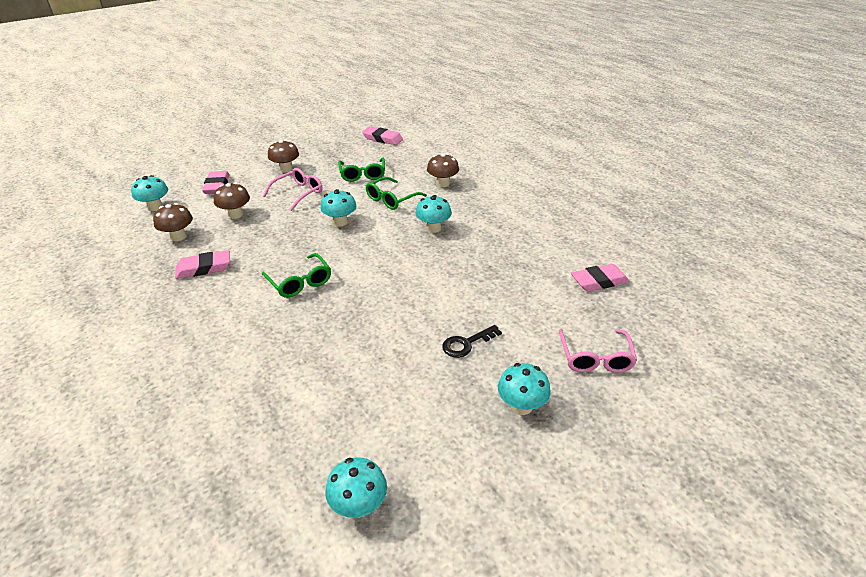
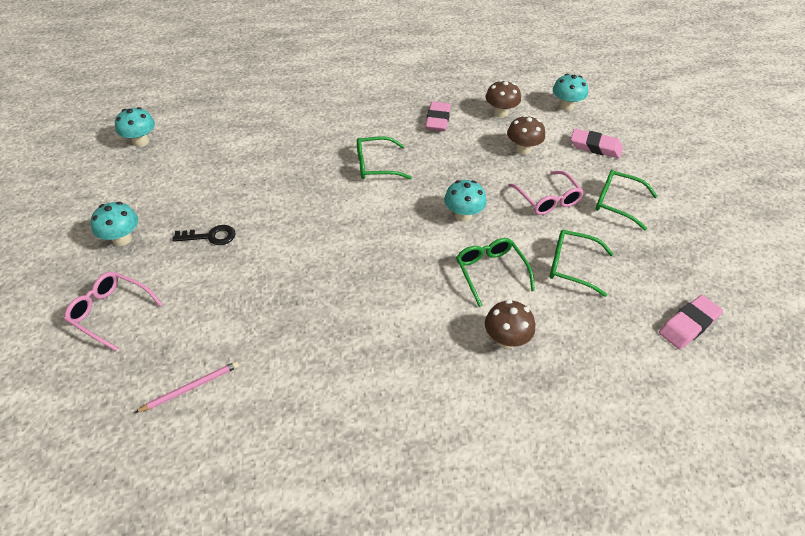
camera: 115 degrees right, 10 degrees up
(286, 169) = (617, 203): brown mushroom -> green glasses
(433, 228) = (401, 285): turquoise mushroom -> none
(466, 343) = (210, 236): black key -> black key turned 90 degrees clockwise
(599, 281) = (191, 387): pink eraser -> pink pencil

